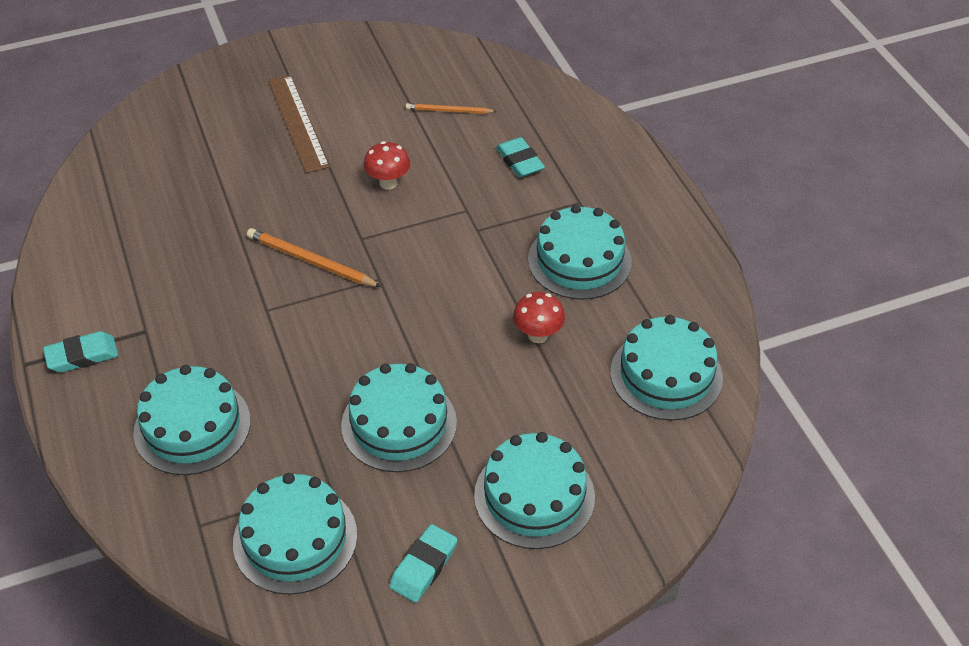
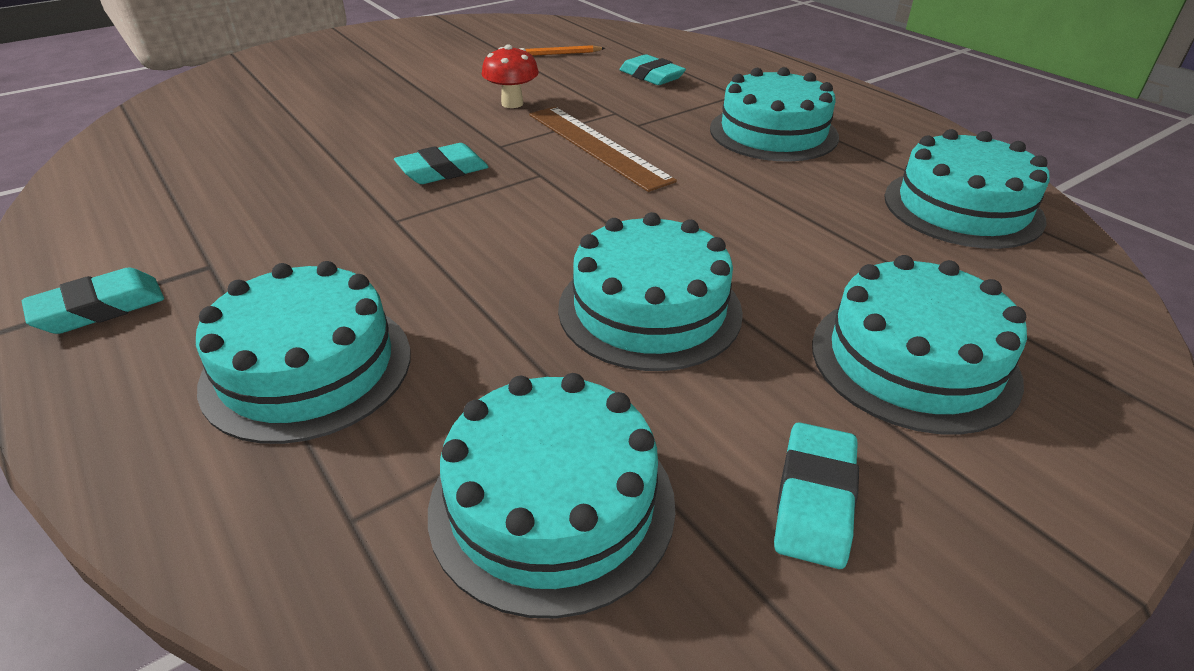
camera: 15 degrees left, 10 degrees down
(297, 123) = (385, 76): brown ruler -> brown ruler (596, 146)
(311, 261) = (442, 171): orange pencil -> turquoise eraser
(538, 335) = (776, 195): red mushroom -> none

